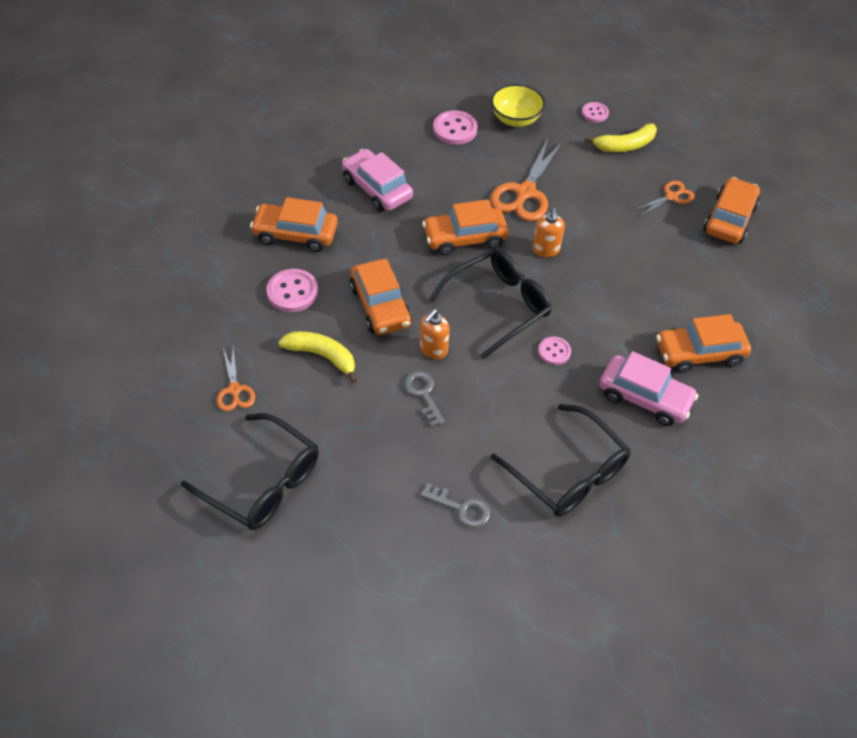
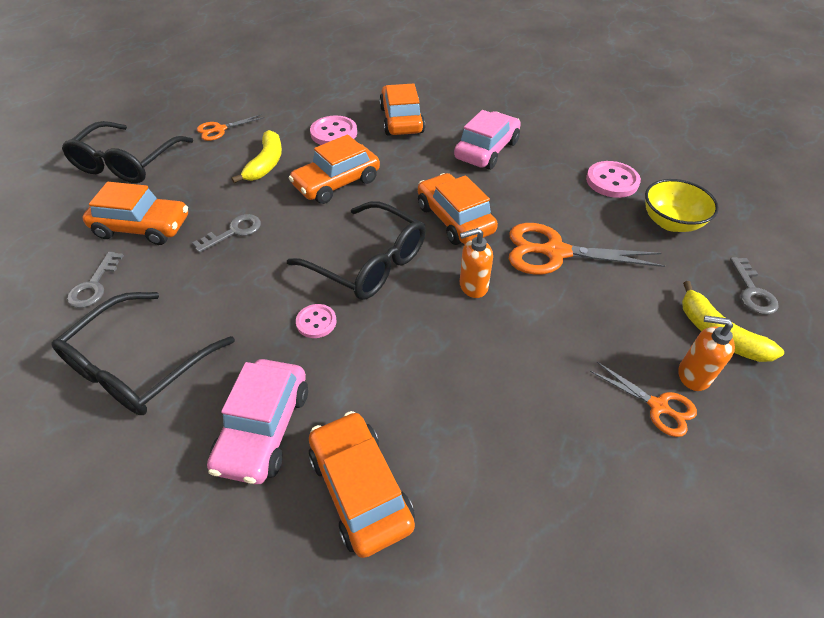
camera: 75 degrees right, 5 degrees down
(433, 350) = (292, 227): orange soap dispenser -> orange soap dispenser (693, 375)
(594, 113) = (752, 291): pink button -> grey key
(729, 219) = (667, 498): orange car -> orange car (142, 227)

